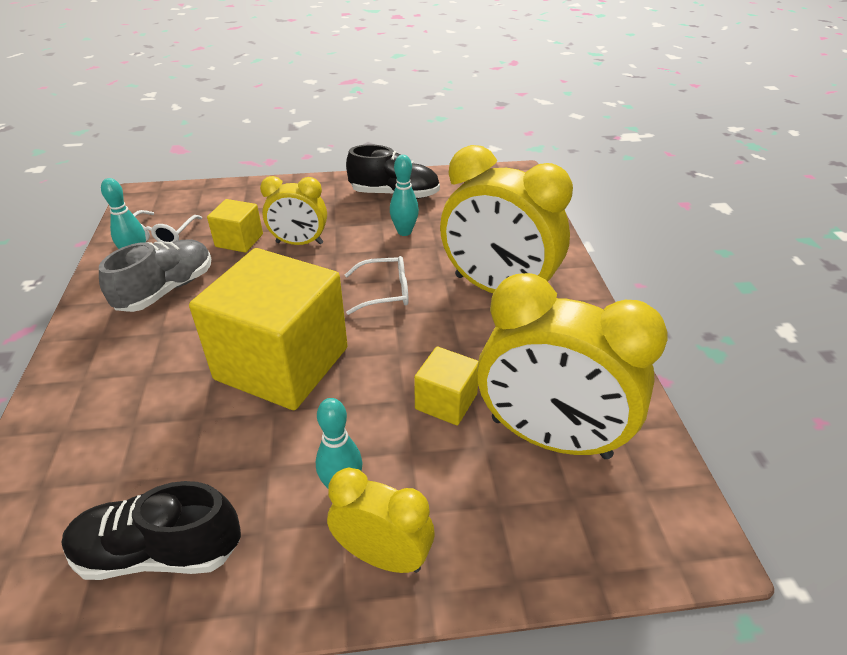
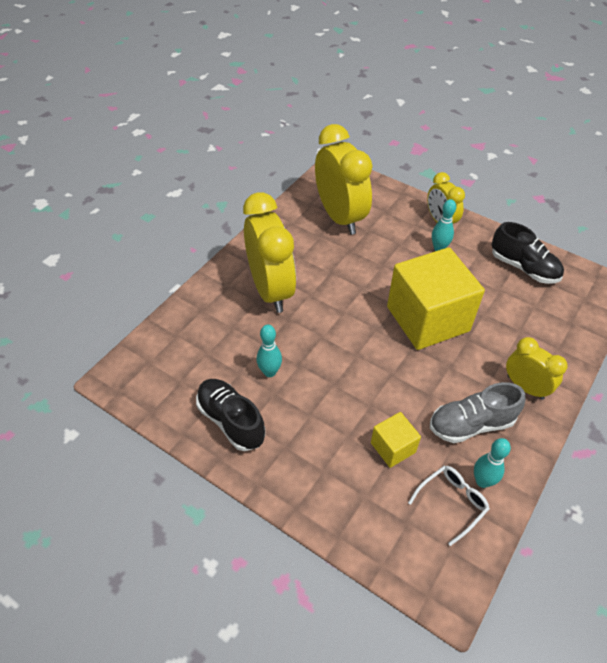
camera: 140 degrees left, 10 degrees up
(299, 243) = (351, 412): yellow clock -> yellow clock (525, 387)
(385, 292) = (333, 329): white glasses -> none
(446, 401) = (365, 253): yellow cube -> none

